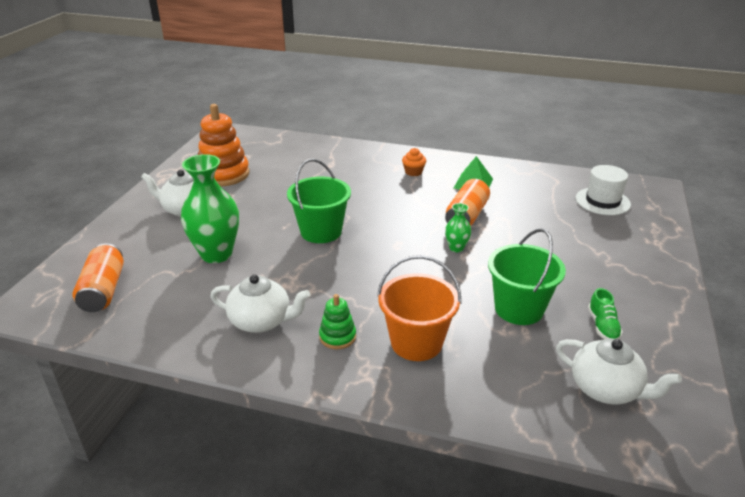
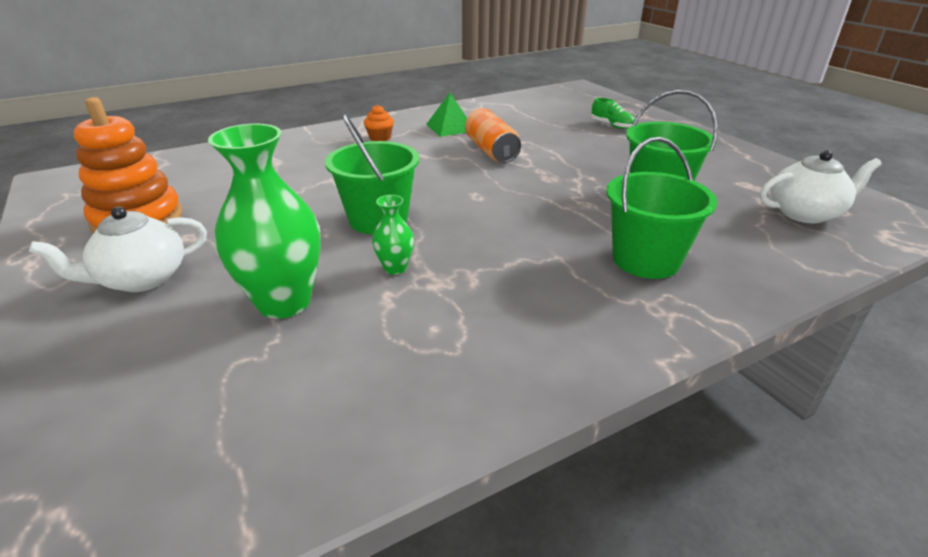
camera: 45 degrees left, 0 degrees up
(103, 290) = (161, 452): orange can -> none
(261, 321) = (476, 335): white teapot -> none
(337, 337) = (578, 298): green stacking toy -> none
(416, 342) = (645, 260): orange bucket -> green bucket
(456, 248) = (530, 176): green vase -> green vase (395, 268)
(602, 201) = (565, 106): white hat -> none
(602, 326) = (722, 177): green shoe -> green shoe (612, 125)

